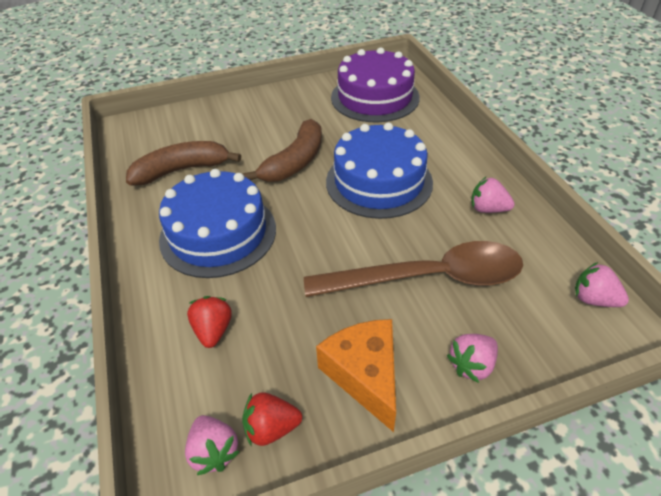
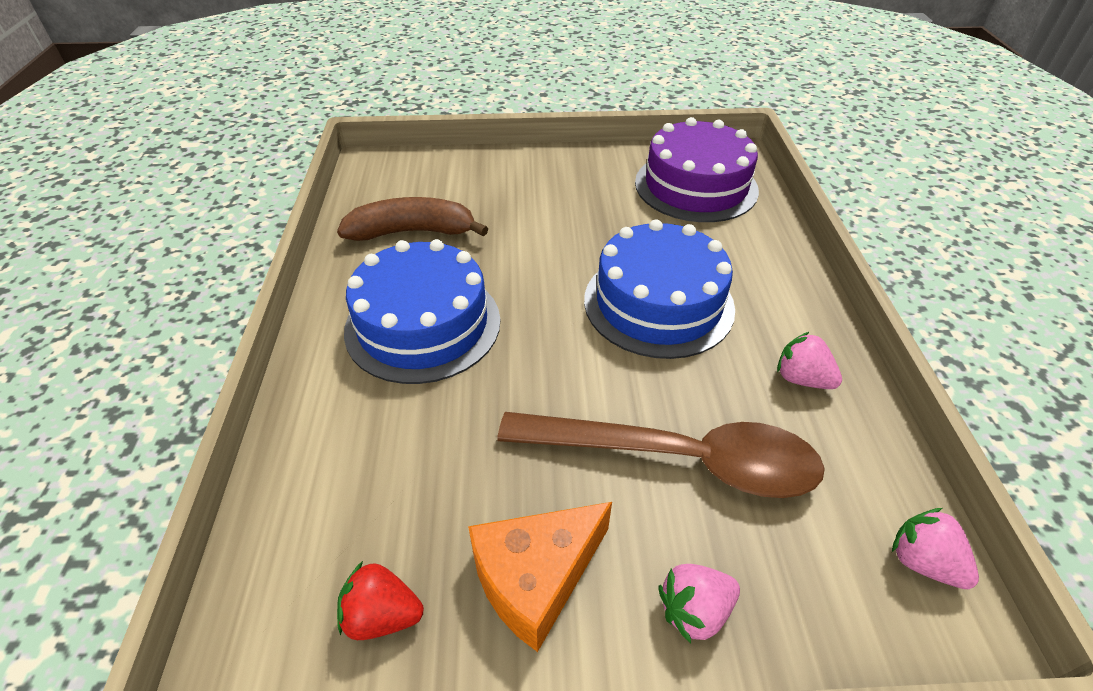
camera: 15 degrees right, 0 degrees up
(213, 330) = (364, 454): red strawberry -> none
(214, 452) = (297, 624): pink strawberry -> none
(295, 162) = (556, 251): brown banana -> none
(365, 375) = (536, 578): orange cheese -> orange cheese turned 120 degrees counterclockwise

